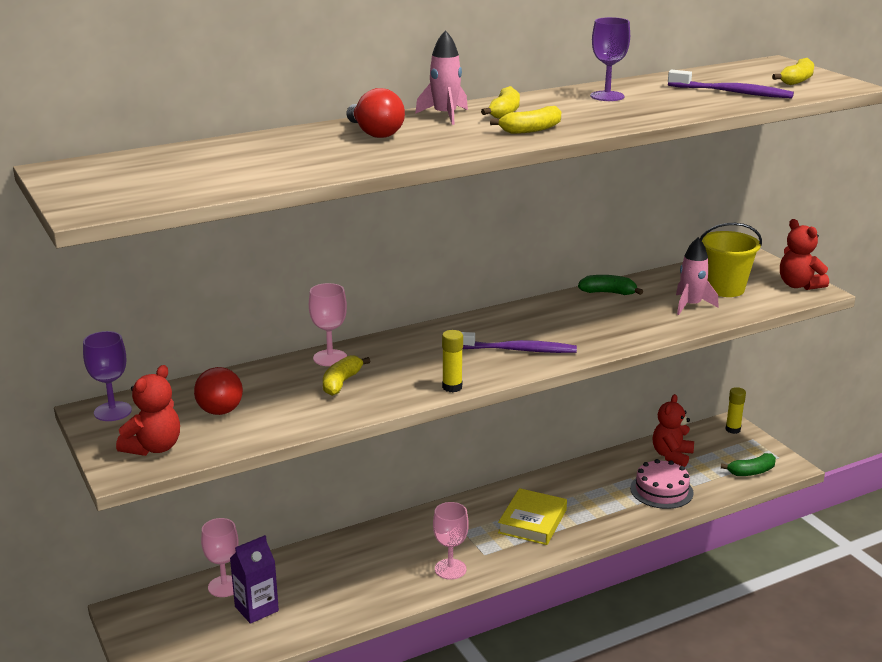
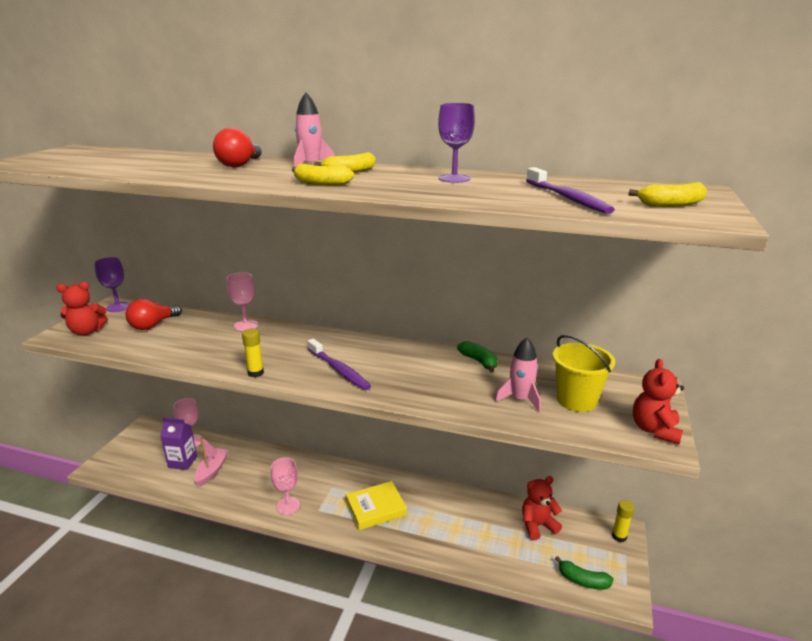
camera: 45 degrees right, 0 degrees up
(310, 594) = (212, 471): none -> pink boat
(341, 383) = (219, 341): yellow banana -> none
(661, 490) = (489, 546): pink cake -> none

